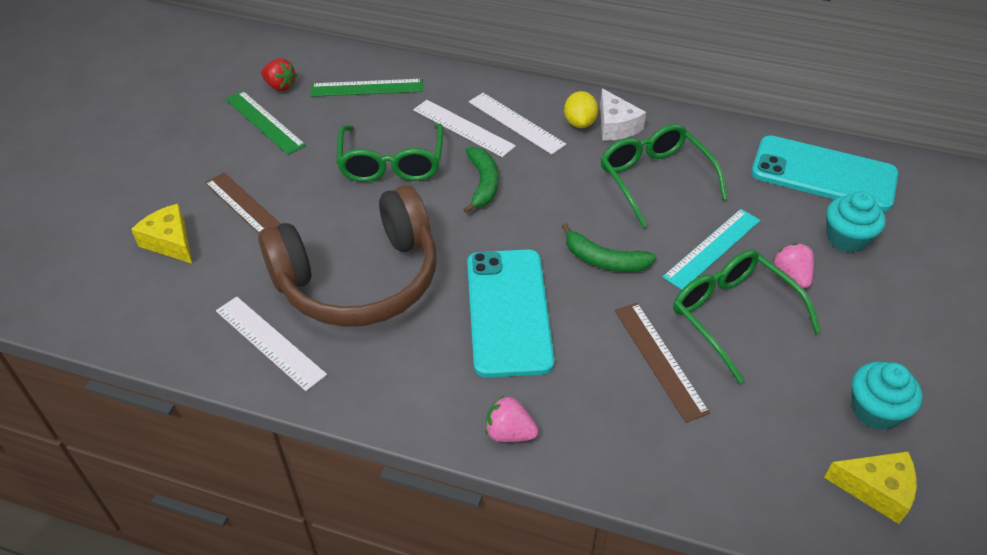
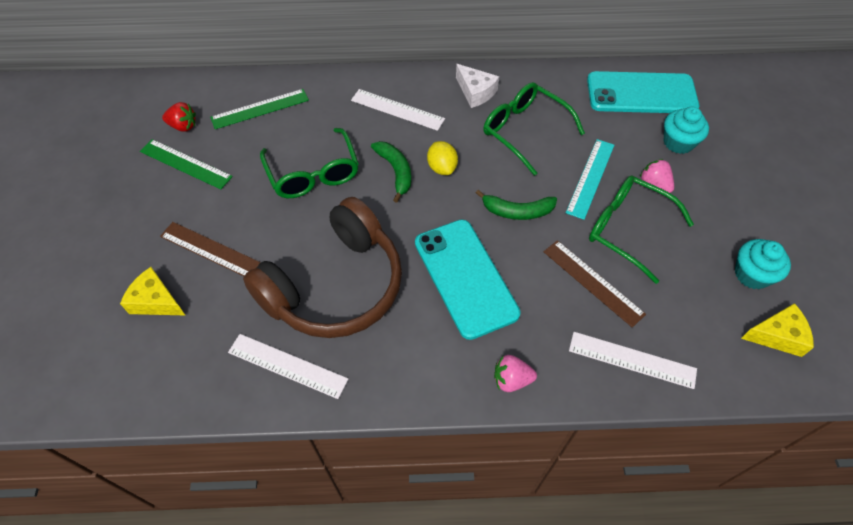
camera: 20 degrees left, 10 degrees up
(463, 128) = (357, 125): white ruler -> white ruler (632, 359)
(579, 123) = (447, 96): yellow lemon -> yellow lemon (442, 168)

